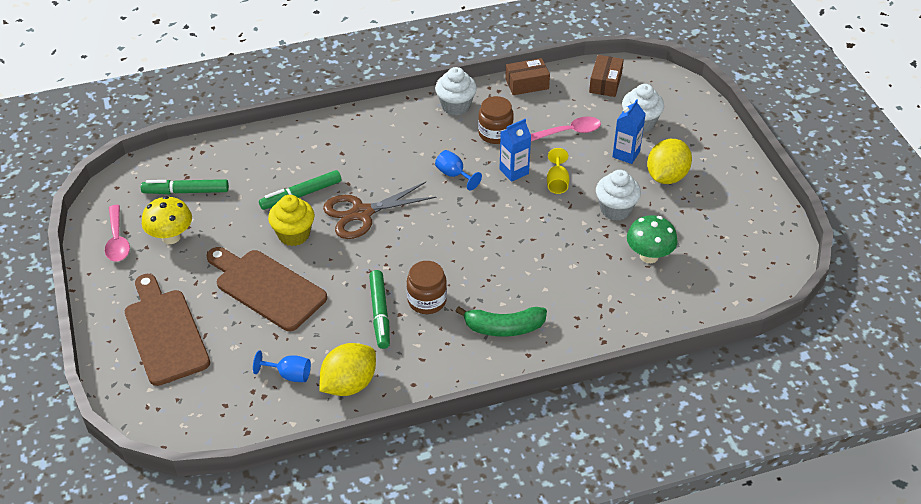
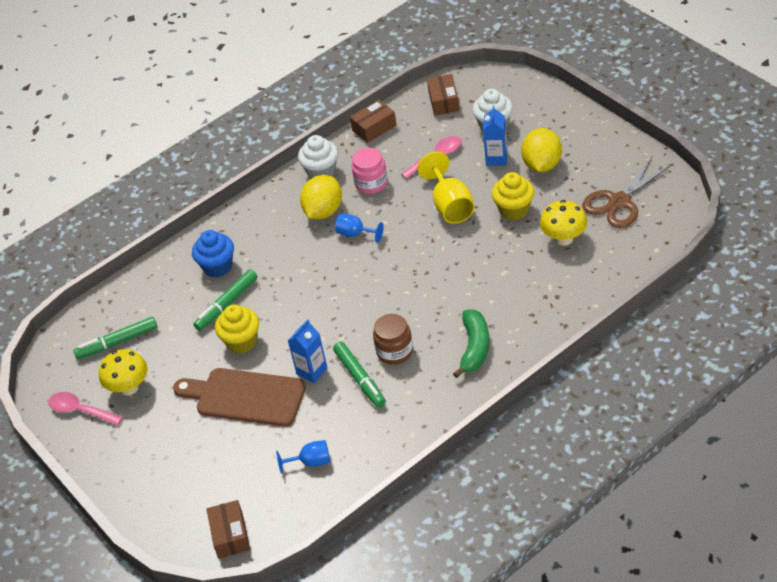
camera: 15 degrees left, 0 degrees up
(117, 240) = (80, 410): pink spoon -> pink spoon turned 150 degrees clockwise
(164, 333) = (176, 472): brown cutting board -> none
(176, 414) = (230, 535): none -> brown box
(313, 157) = (218, 266): none -> blue cupcake
(349, 384) = (368, 448): yellow lemon -> yellow lemon (324, 211)
(362, 213) = (292, 299): brown scissors -> brown scissors (619, 202)
(495, 133) = (371, 183): brown jar -> pink jar
(504, 328) = (474, 348): green banana -> green banana turned 60 degrees counterclockwise
(514, 171) = (407, 210): blue carton -> blue carton (312, 371)
(557, 182) = (450, 205): yellow goblet -> yellow goblet, size x1.70
(615, 209) = (514, 210): white cupcake -> yellow cupcake
(649, 256) = (564, 239): green mushroom -> yellow mushroom

